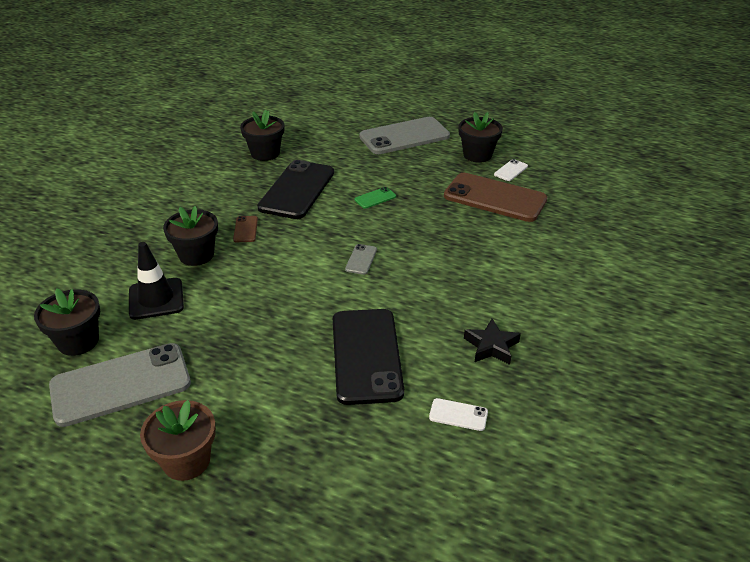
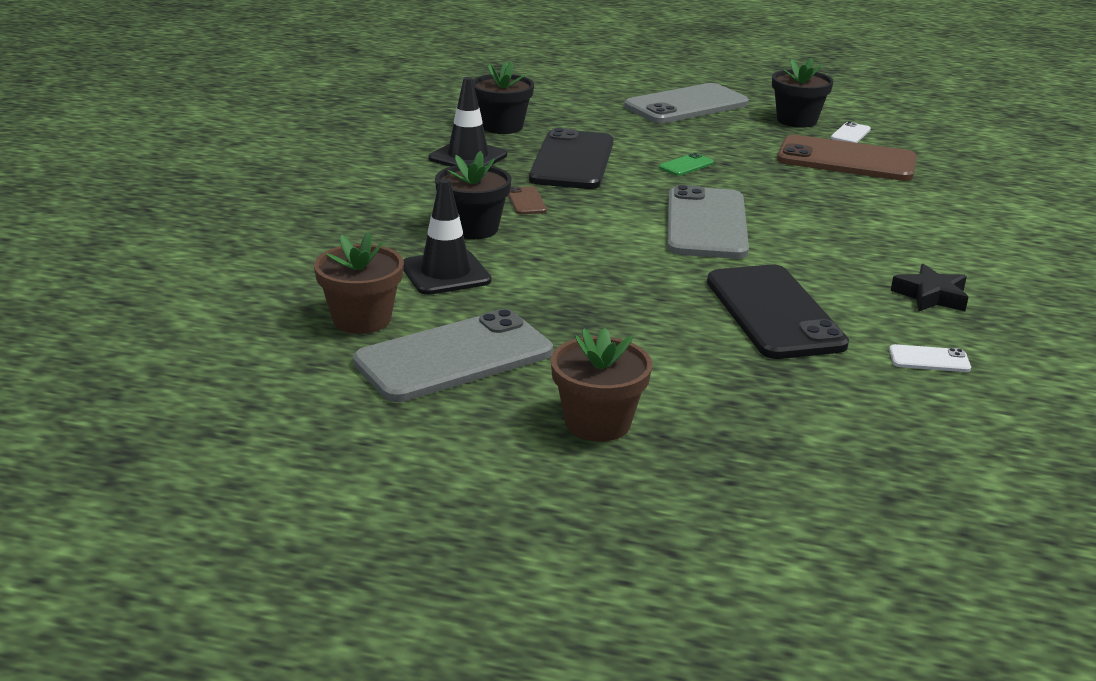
camera: 10 degrees left, 10 degrees down
(78, 341) = (361, 319): black flower pot -> brown flower pot
(227, 183) = (468, 157): none -> black traffic cone
(361, 259) = (706, 224): grey phone -> grey phone, size x2.42

